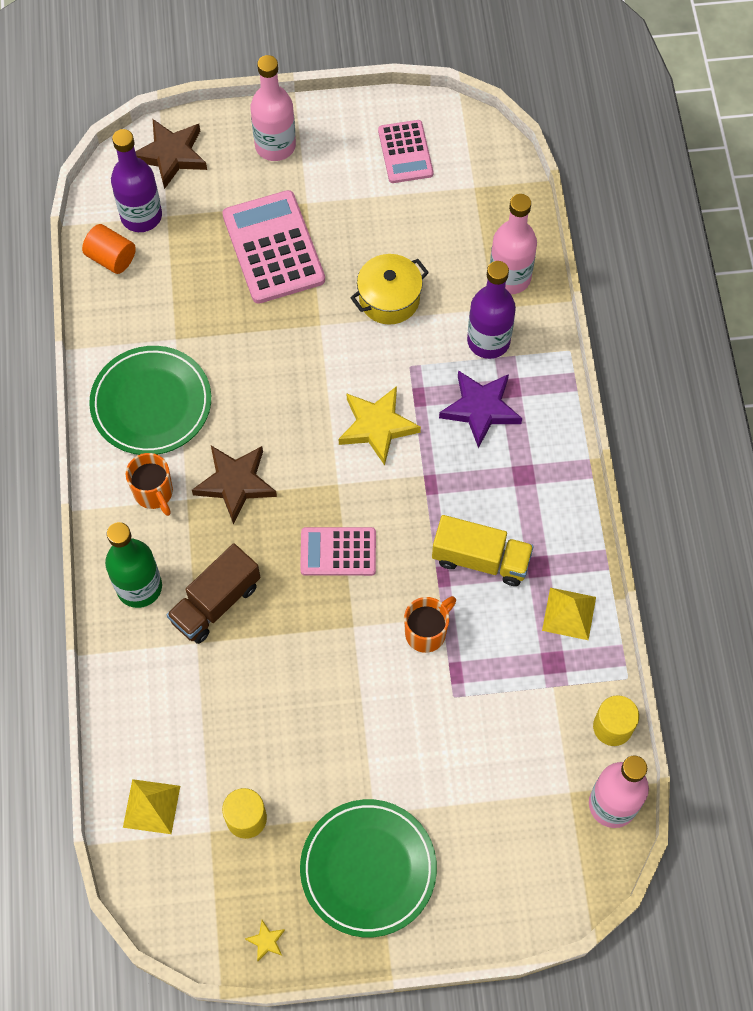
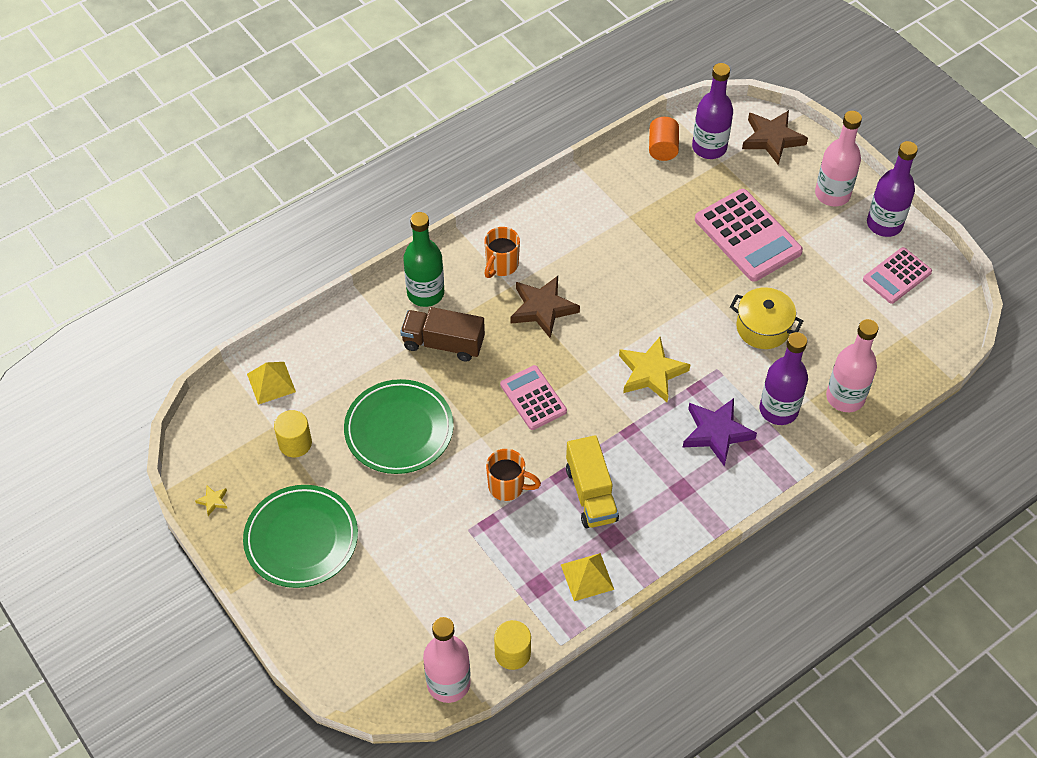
camera: 60 degrees right, 10 degrees down
(151, 403) = (568, 228): green plate -> green plate (399, 430)
(273, 248) = (747, 236): pink calculator -> pink calculator turned 105 degrees clockwise
(340, 125) = (884, 224): none -> purple bottle

